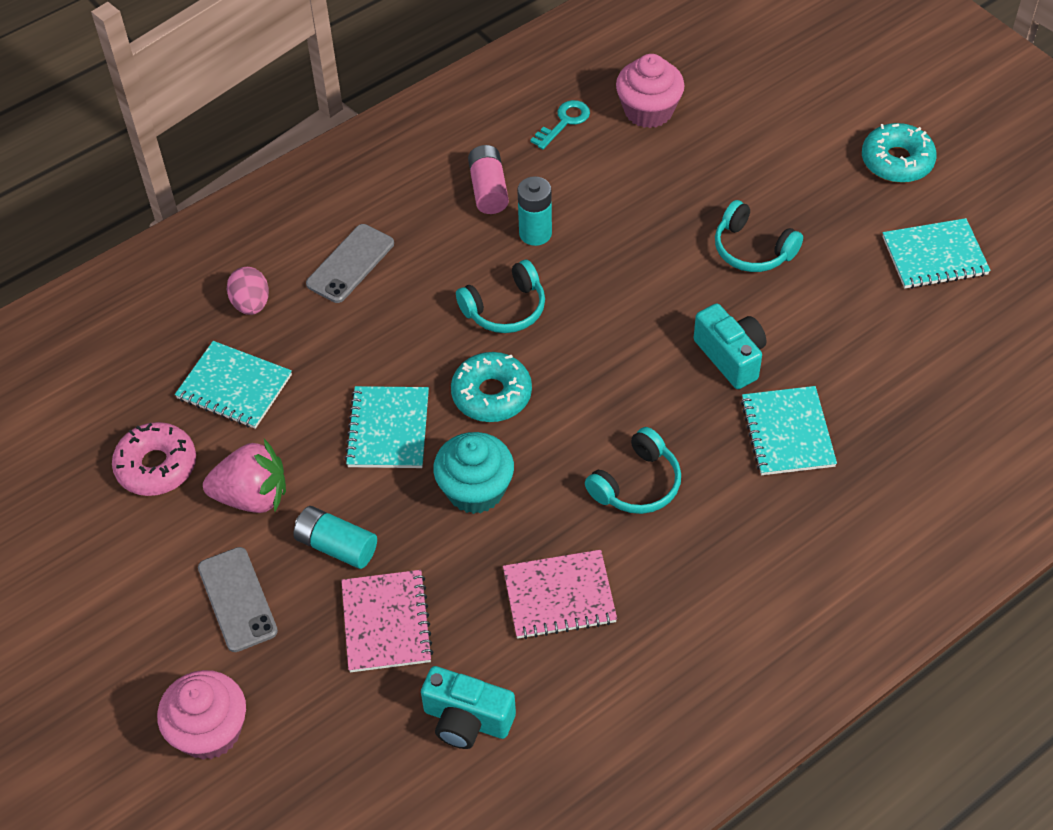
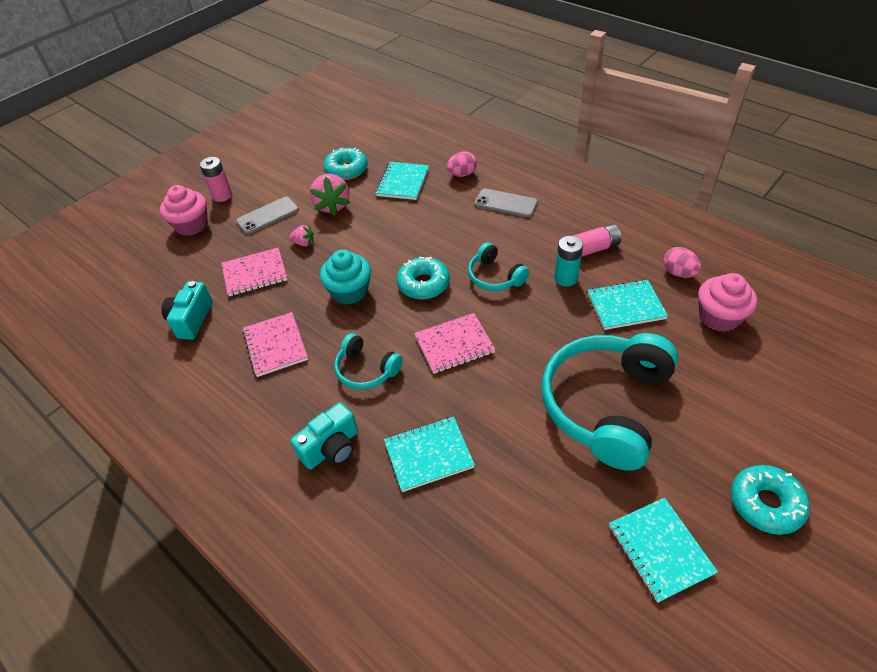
camera: 80 degrees right, 5 degrees down
(139, 677) = (222, 195): none -> pink battery
(156, 466) = (346, 170): pink donut -> turquoise donut
(336, 546) = (304, 243): turquoise battery -> pink strawberry
(388, 429) = (387, 245): turquoise notebook -> turquoise notebook (625, 306)
(564, 122) = (678, 273): turquoise key -> pink egg
(619, 377) = (454, 344): none -> pink notebook
(731, 357) = (492, 407): turquoise camera -> turquoise camera (331, 448)
(752, 249) = (605, 405): turquoise headphones -> turquoise headphones, size x2.03

